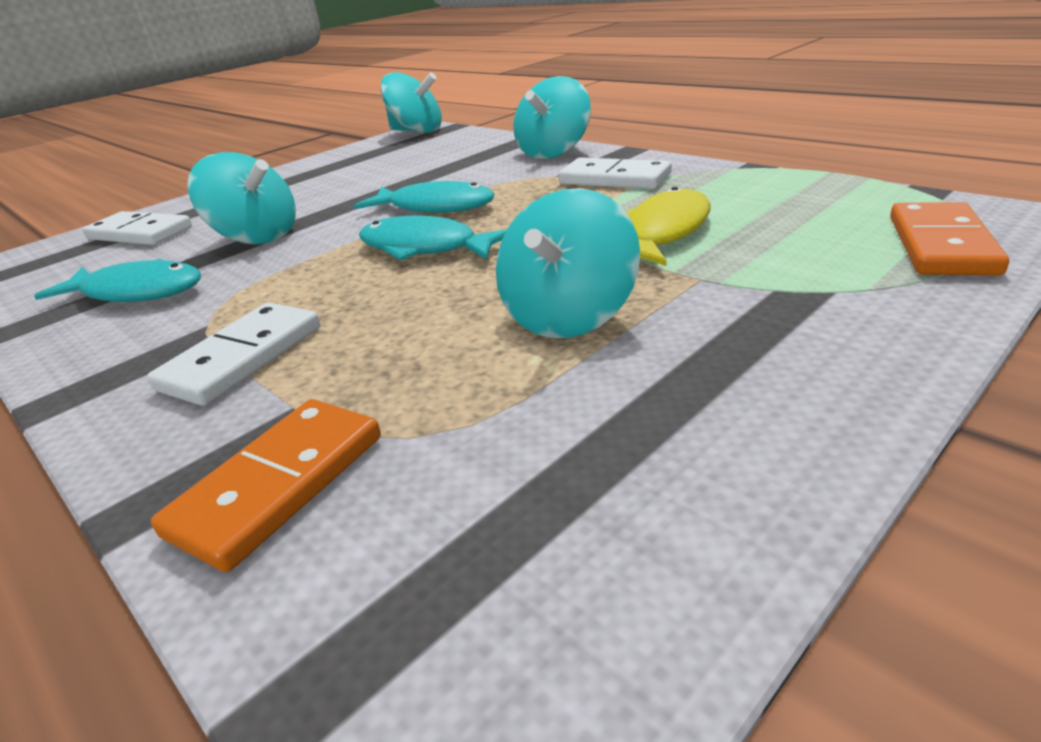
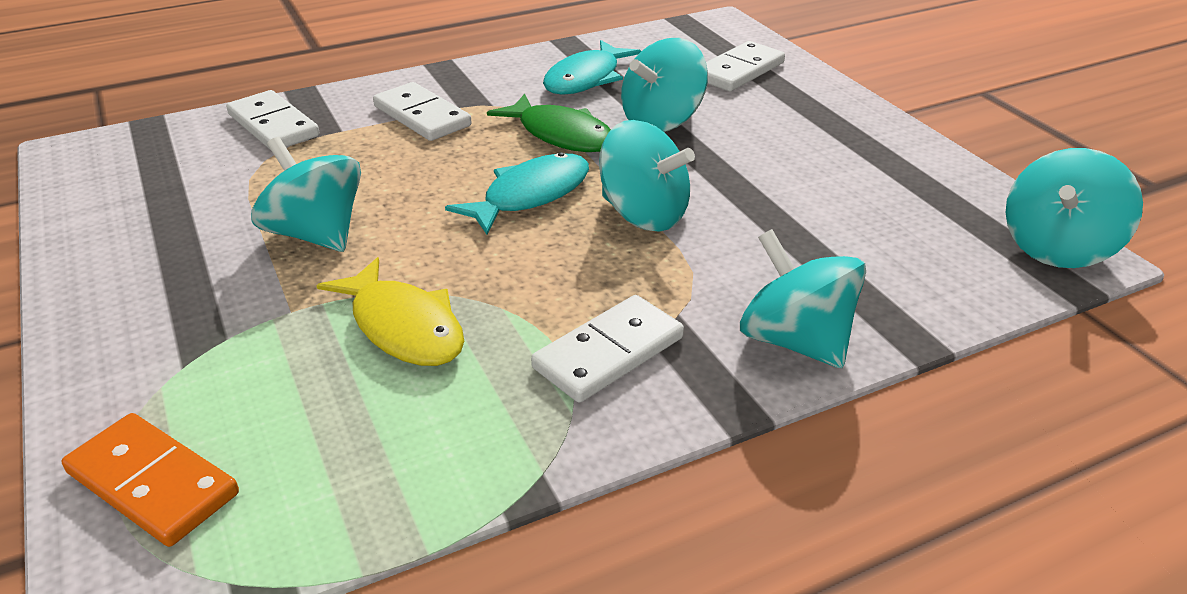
camera: 105 degrees right, 5 degrees up
(279, 485) = (273, 125): orange domino -> white domino
(292, 267) = (561, 135): none -> green fish
(435, 207) = (643, 214): turquoise fish -> turquoise spinning top

